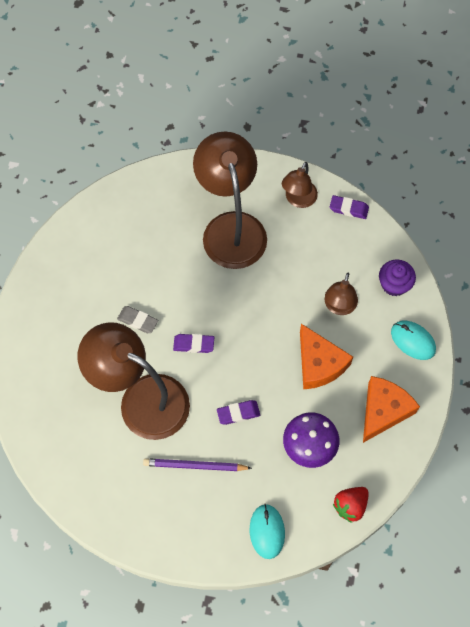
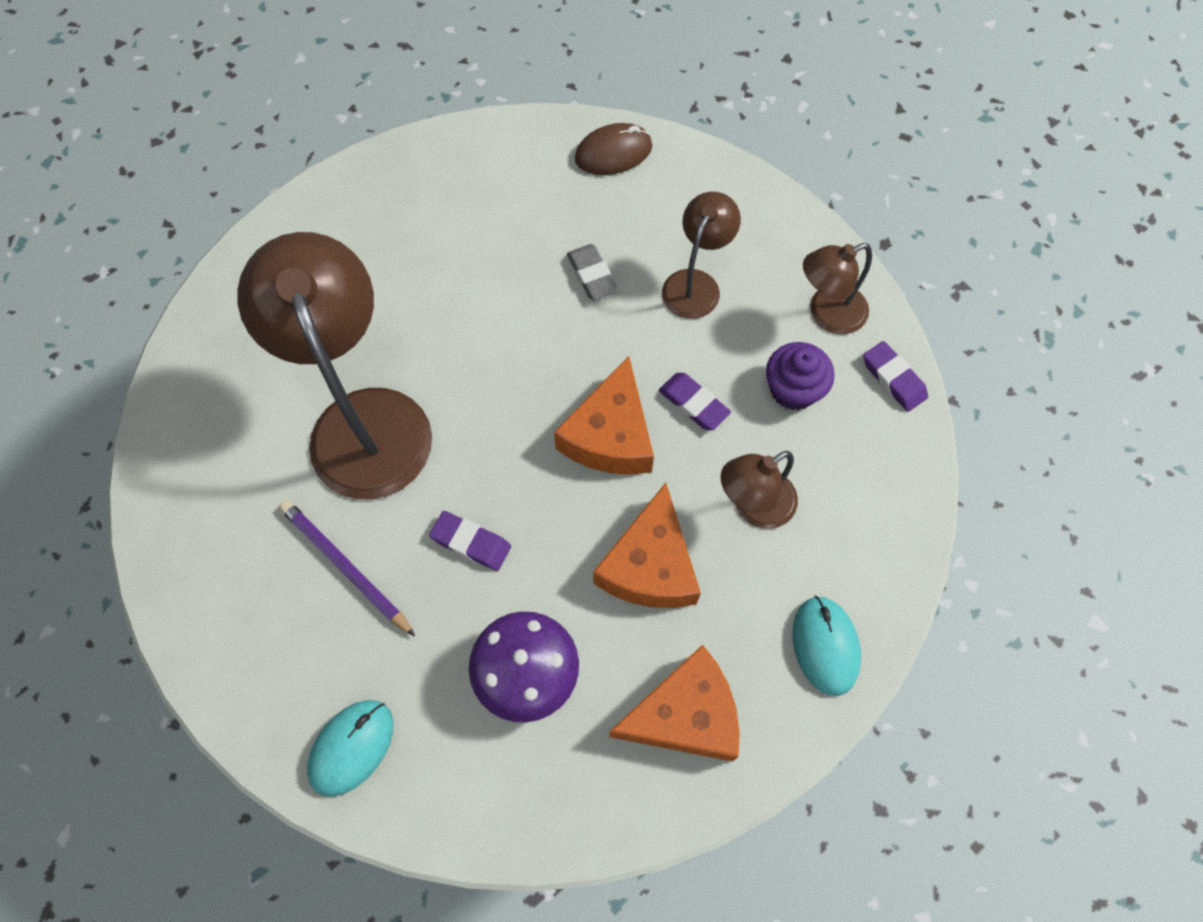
camera: 40 degrees right, 0 degrees up
(138, 321) = (456, 314): grey eraser -> grey eraser (592, 275)
(139, 192) = (613, 153): none -> brown mouse
(193, 344) = (499, 401): purple eraser -> purple eraser (693, 404)
(231, 227) = (696, 283): brown lamp -> brown lamp, size x0.51
(255, 322) = (610, 435): none -> orange cheese
(350, 506) = (504, 817): red strawberry -> none
(394, 284) = (869, 539): purple cupcake -> purple cupcake (793, 389)

